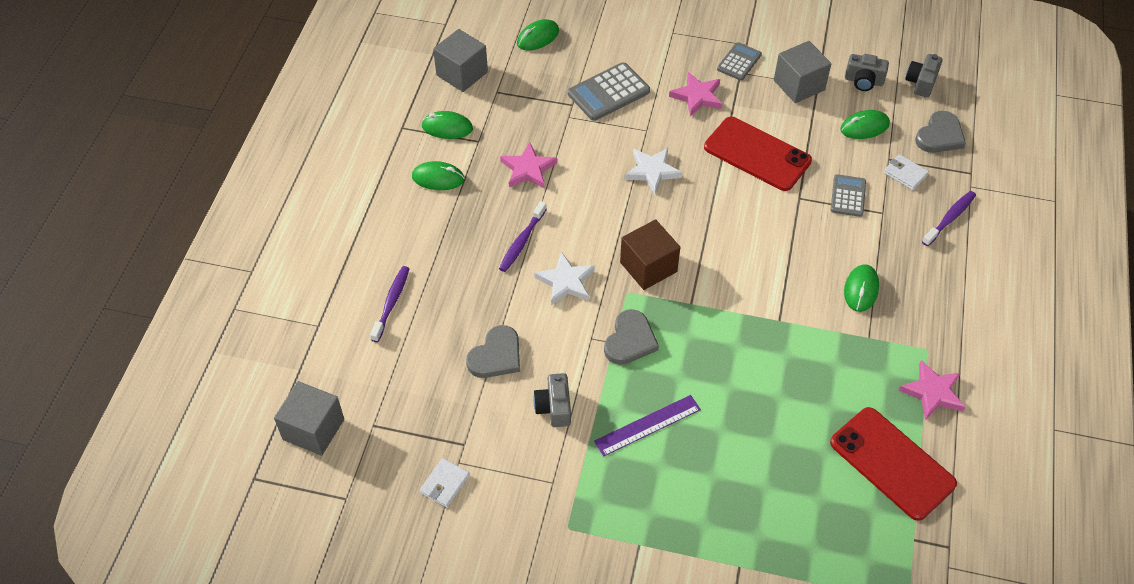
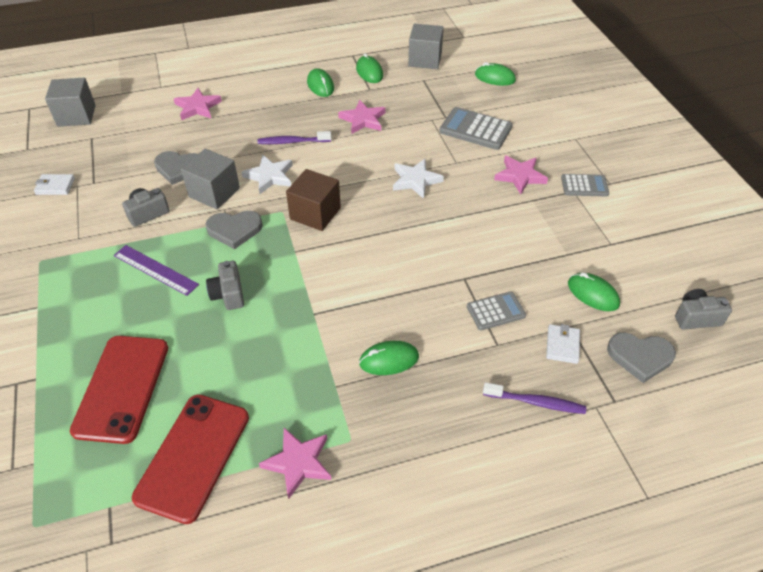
camera: 60 degrees right, 5 degrees down
(391, 303) = (197, 107): purple toothbrush -> pink star
(757, 154) = (490, 233): red phone -> red phone (122, 388)
(799, 85) = (597, 232): grey cube -> grey cube (214, 192)
(863, 81) = (650, 273): grey camera -> grey camera (228, 294)

